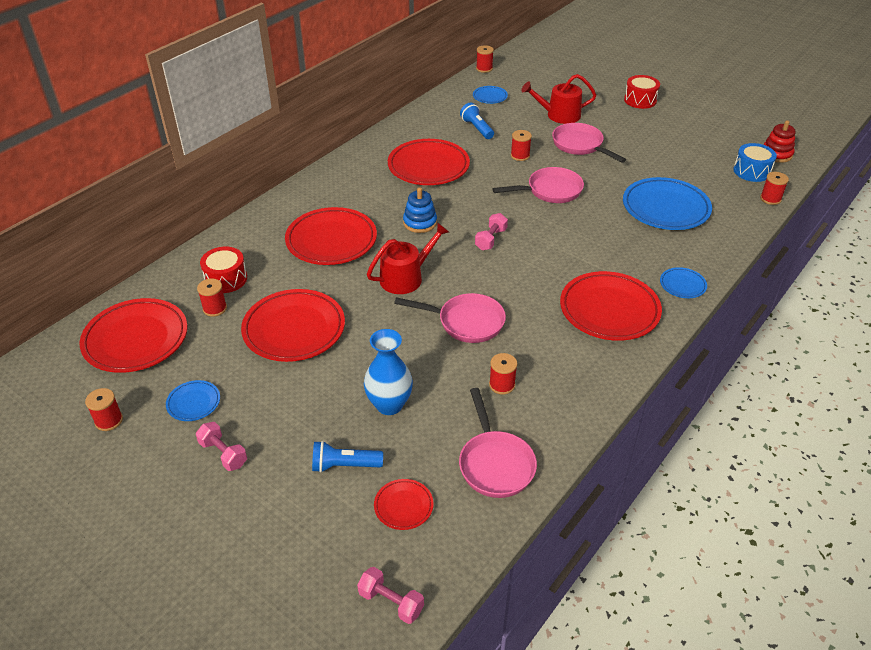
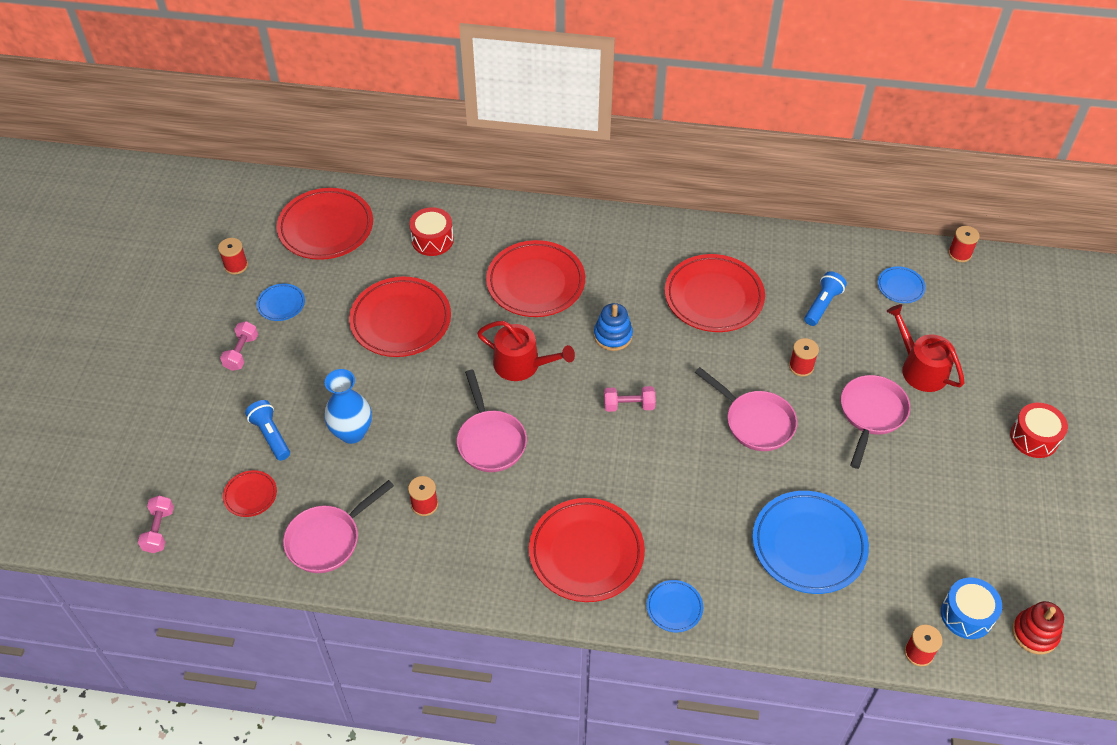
camera: 60 degrees right, 10 degrees up
(215, 308) = (392, 254): red spool -> none

